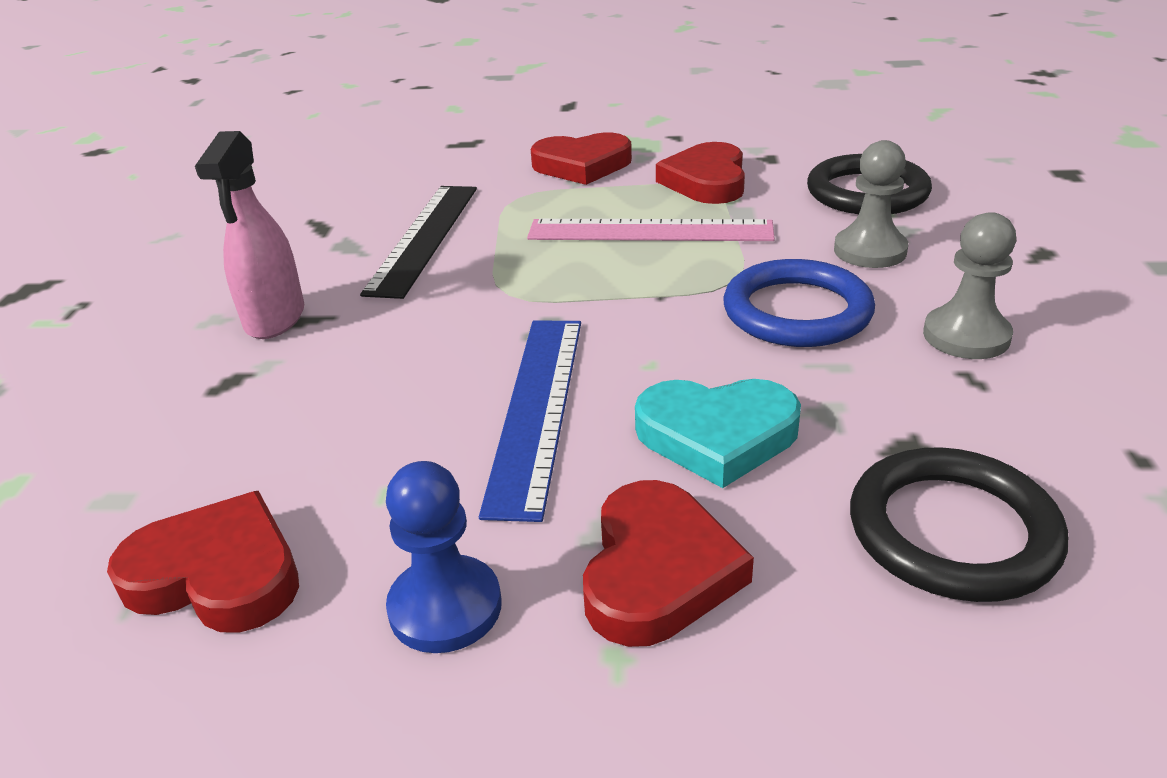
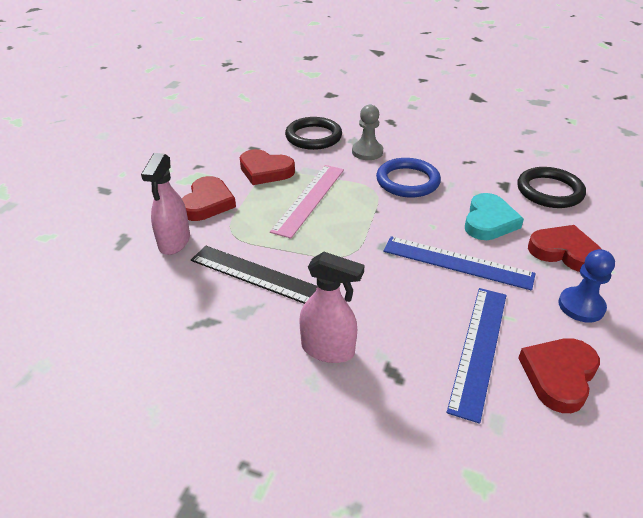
camera: 75 degrees left, 5 degrees up
(288, 461) = (478, 348): none -> blue ruler
(476, 169) = (174, 242): none -> pink spray bottle
(966, 336) = (442, 154): grey pawn -> none

